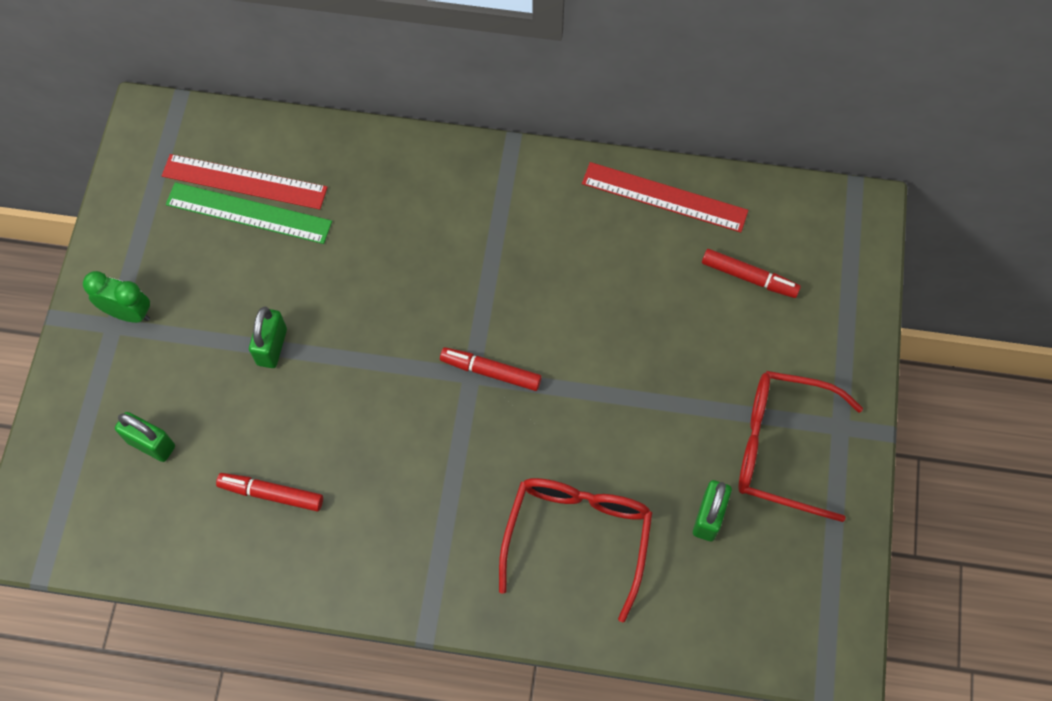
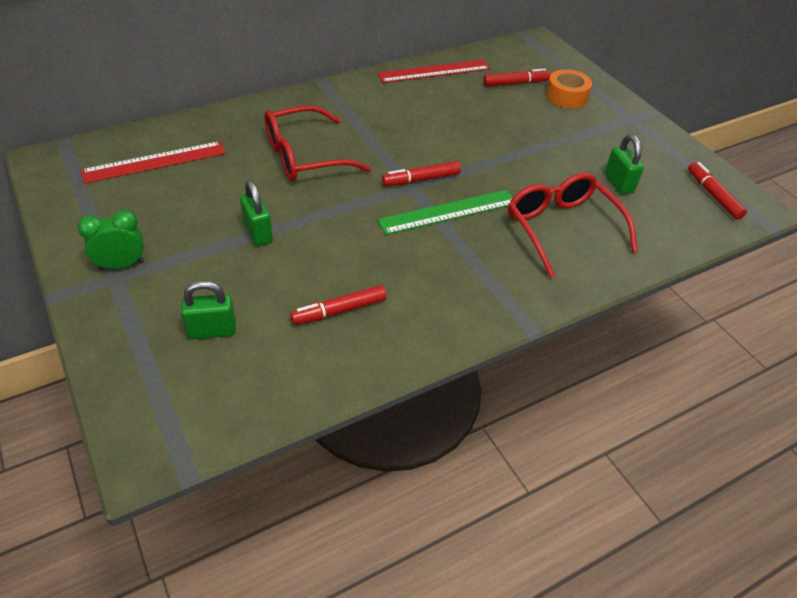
camera: 40 degrees left, 20 degrees down
(248, 213) = (173, 175): green ruler -> green ruler (448, 212)
(782, 448) = (616, 139): red glasses -> red glasses (305, 156)
(794, 338) = (566, 96): none -> orange tape
(806, 606) = (713, 195): none -> red marker

